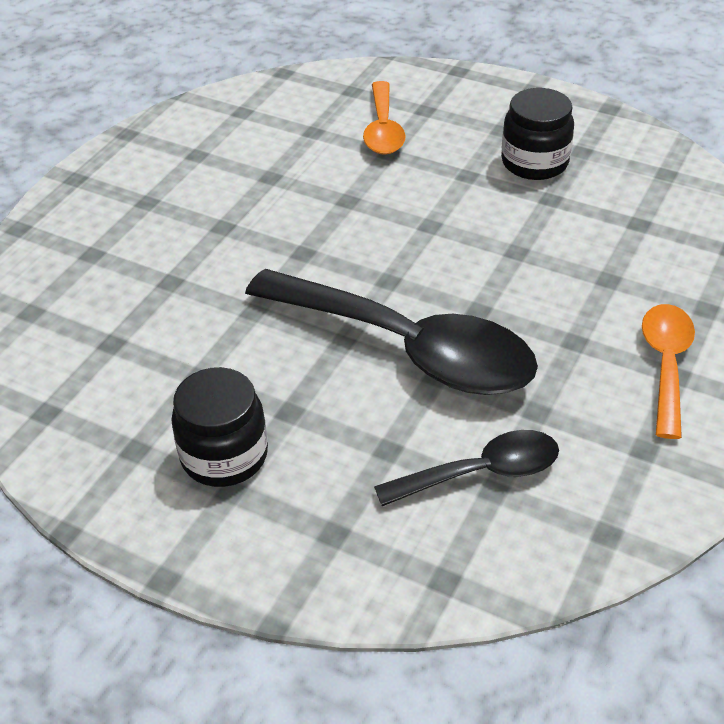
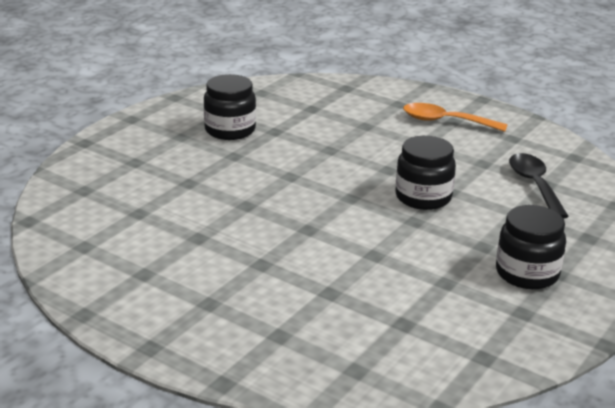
camera: 85 degrees left, 15 degrees down
(383, 129) = (154, 181): orange spoon -> none
(407, 348) = (423, 197): black spoon -> black jar

